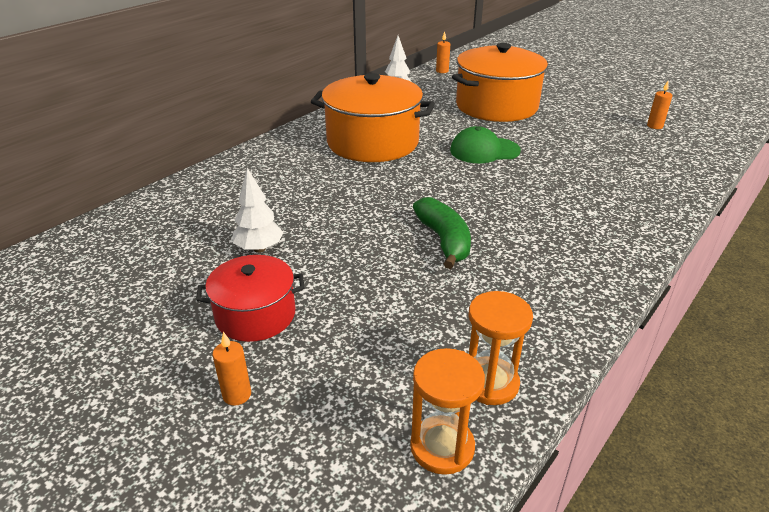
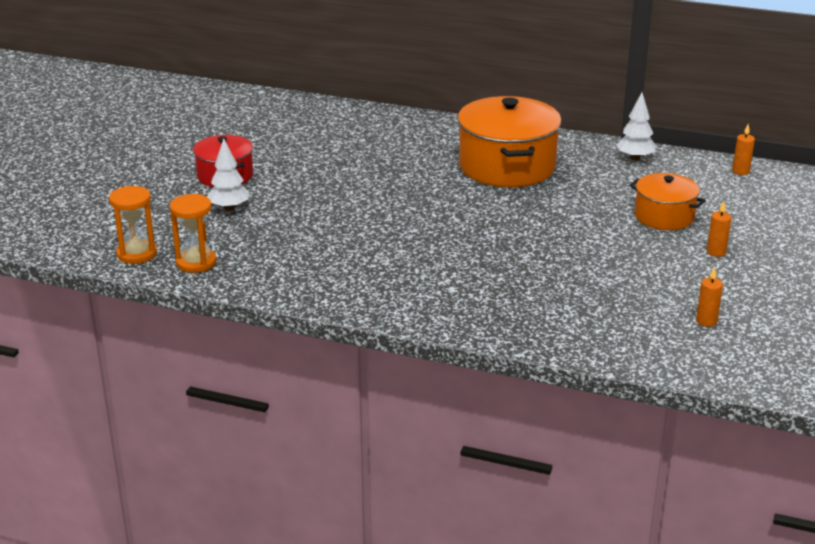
camera: 70 degrees right, 5 degrees down
(237, 395) = (153, 187): orange candle -> orange candle (716, 252)
(259, 249) = (299, 159): white tree -> white tree (229, 208)
(444, 240) = (355, 225): green banana -> none
(484, 150) = (538, 222): green cap -> none
(496, 106) = (664, 216): orange pot -> orange pot, size x0.57

